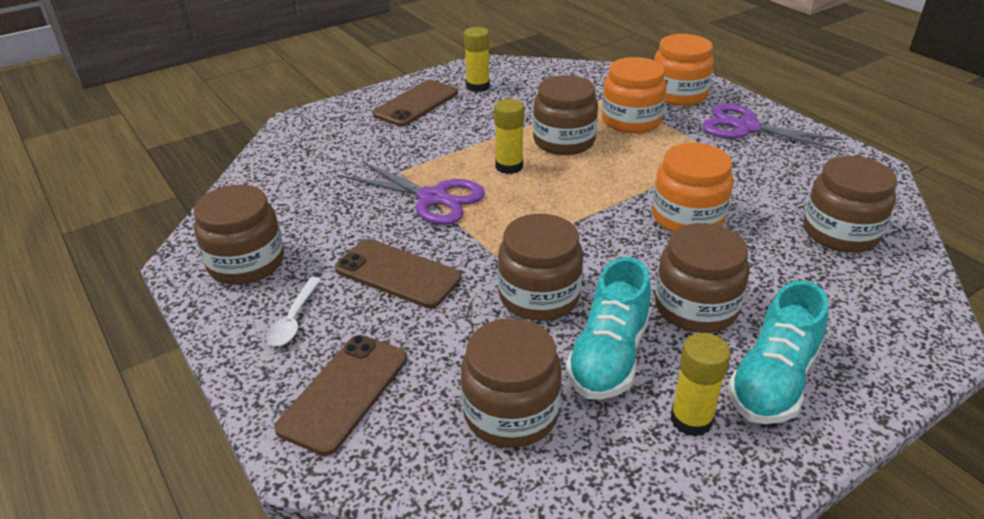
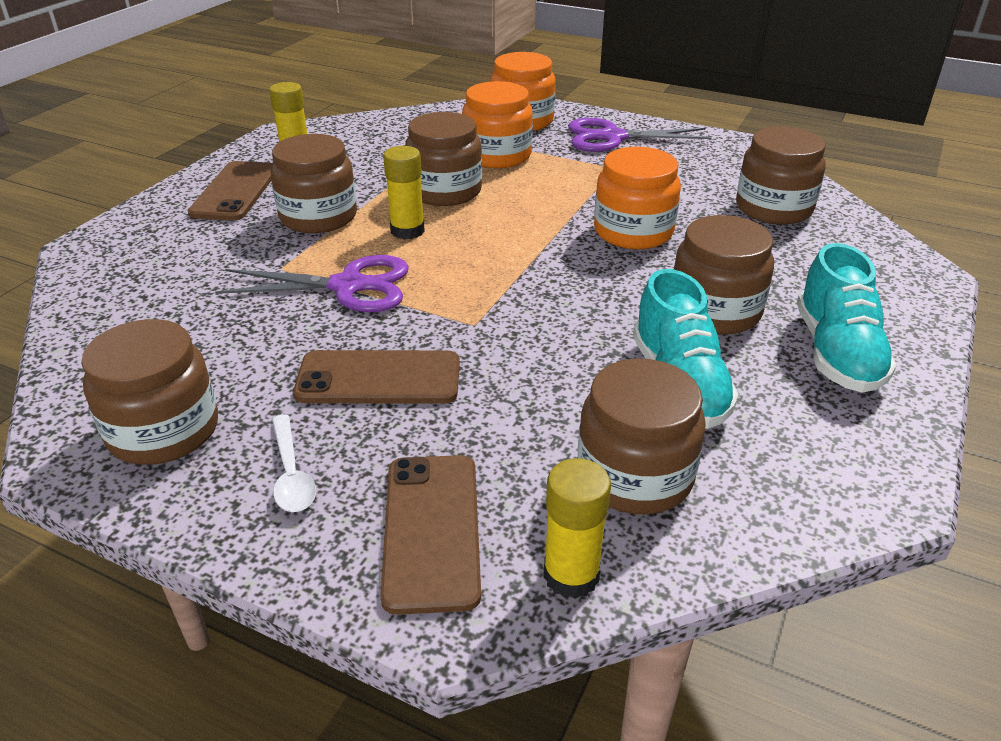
camera: 30 degrees left, 0 degrees up
(539, 296) = (558, 350): brown jar -> brown jar (318, 217)
(691, 420) = (803, 414): yellow glue stick -> yellow glue stick (571, 575)

